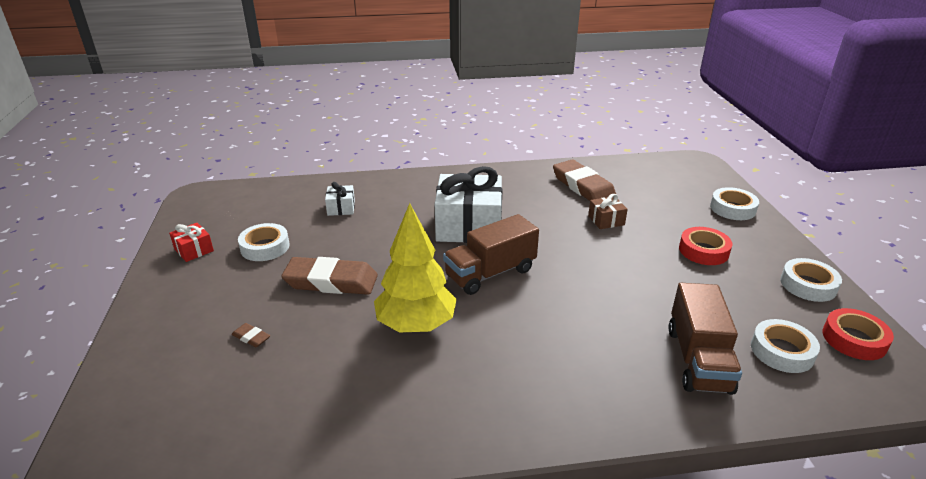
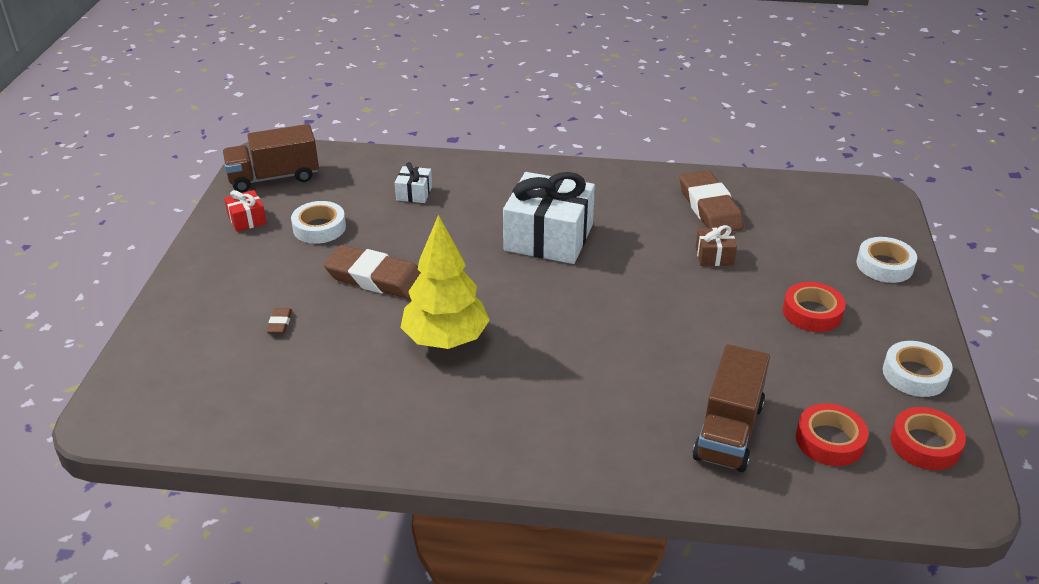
camera: 15 degrees right, 5 degrees up
(251, 337) = (280, 323): brown eraser -> brown eraser turned 45 degrees clockwise
(490, 273) = (548, 297): brown truck -> brown truck (274, 177)
(782, 351) = (829, 440): white tape -> red tape

